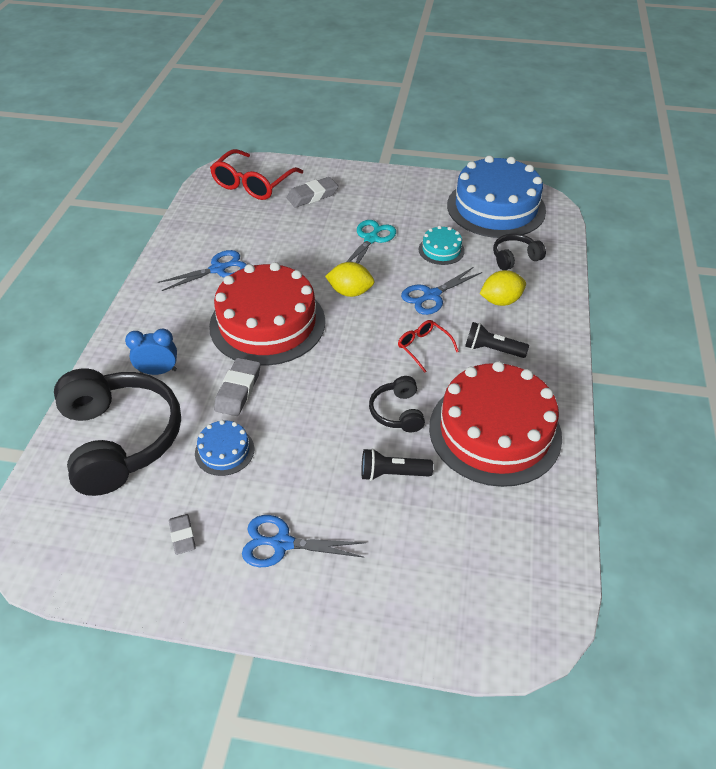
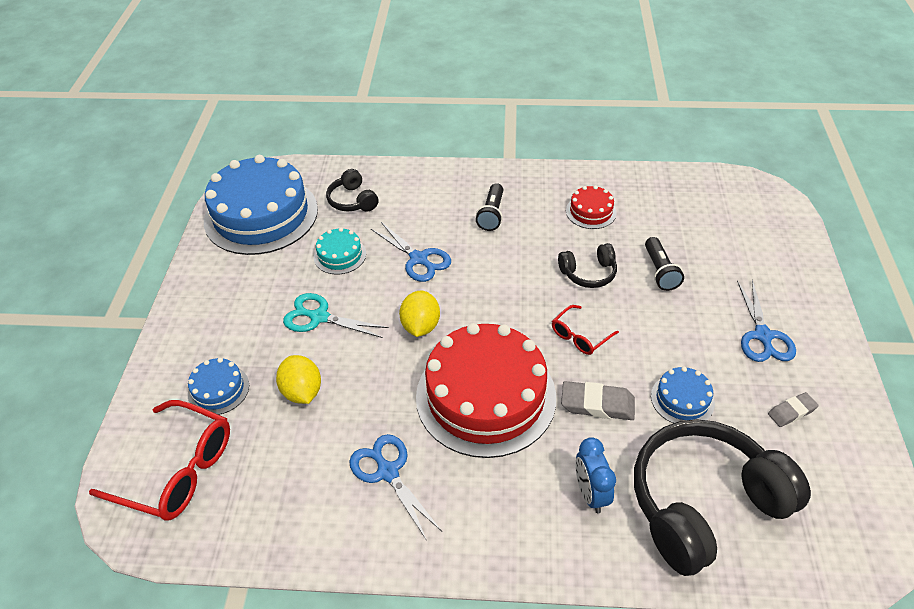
camera: 95 degrees left, 0 degrees up
(312, 196) = (218, 389): grey eraser -> blue cake
(424, 348) = (499, 260): red glasses -> red glasses (580, 336)
(495, 431) = (591, 211): red cake -> red cake, size x0.44
(500, 301) = (421, 210): yellow lemon -> yellow lemon (302, 392)

